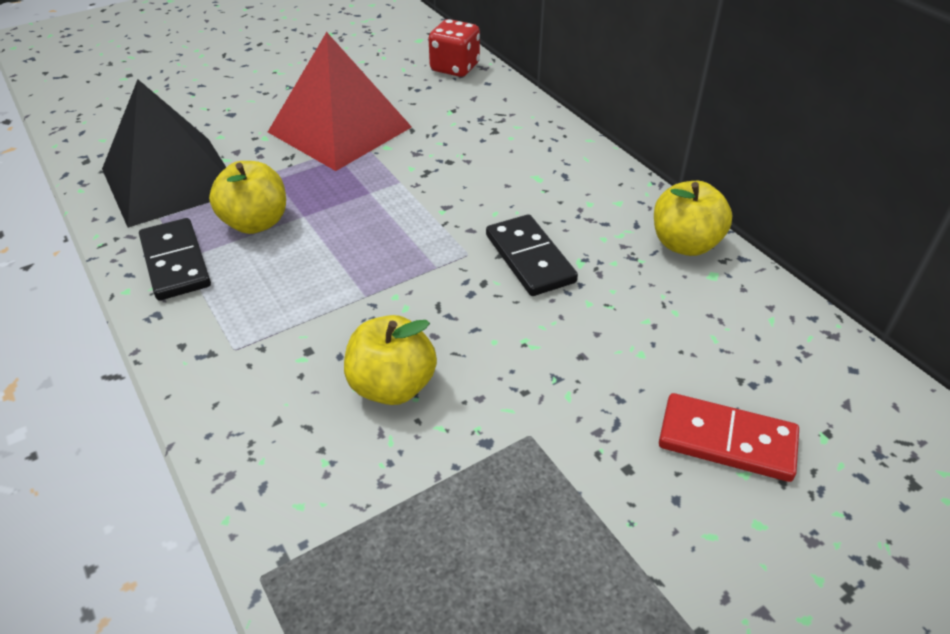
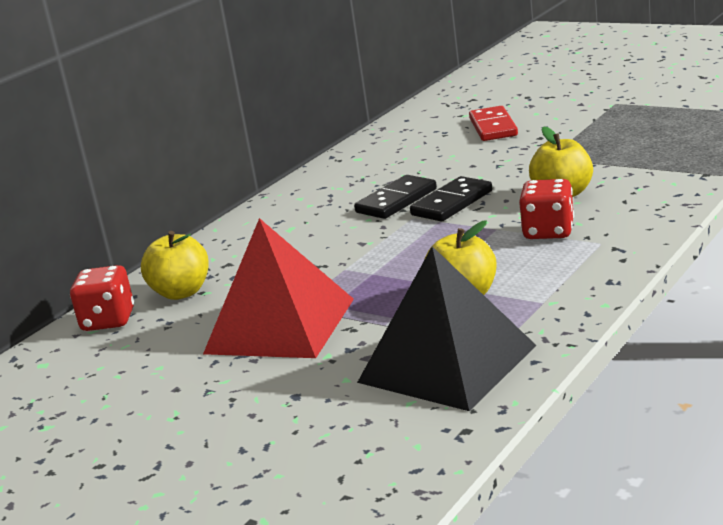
camera: 110 degrees left, 20 degrees down
(176, 262) = (549, 302): black domino -> black domino (452, 203)
(309, 327) = (548, 231): none -> red dice
(685, 244) = (332, 171): yellow apple -> yellow apple (181, 292)

